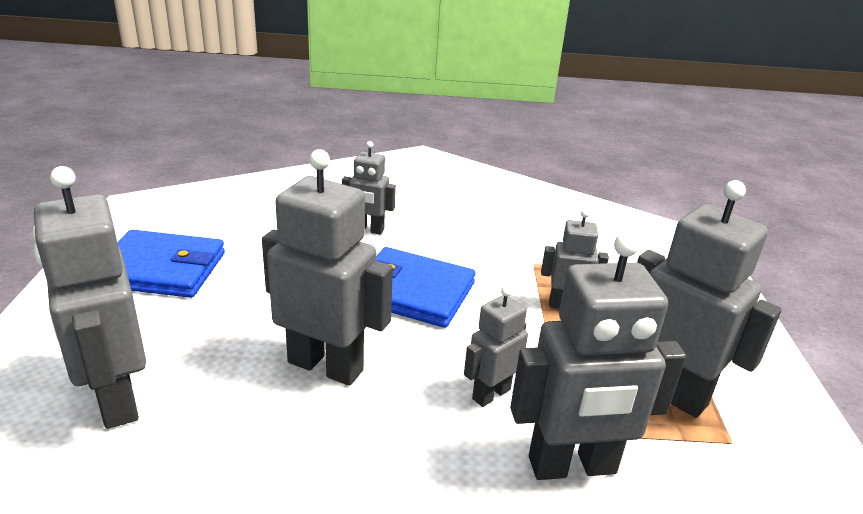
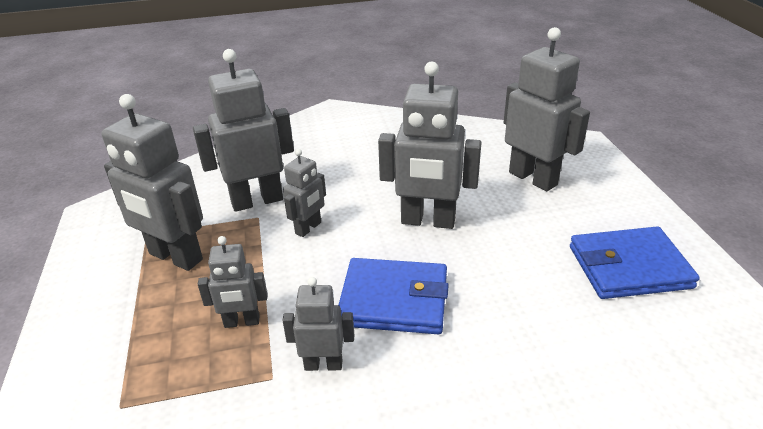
camera: 170 degrees right, 5 degrees up
(368, 230) = (486, 382): grey robot -> grey robot (323, 364)

